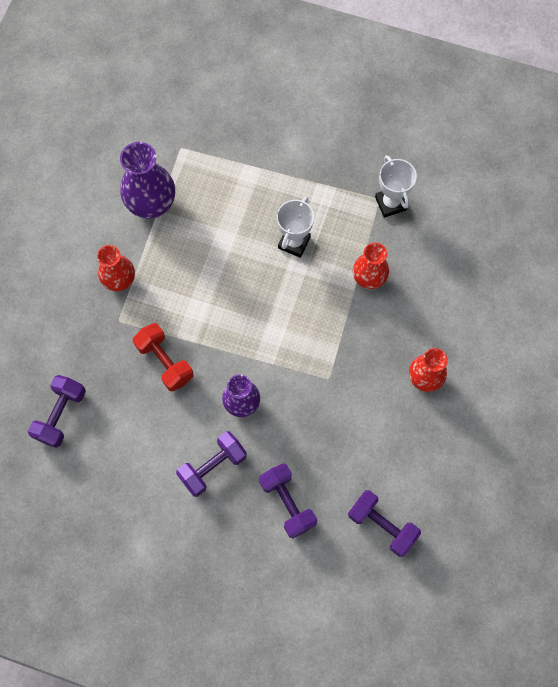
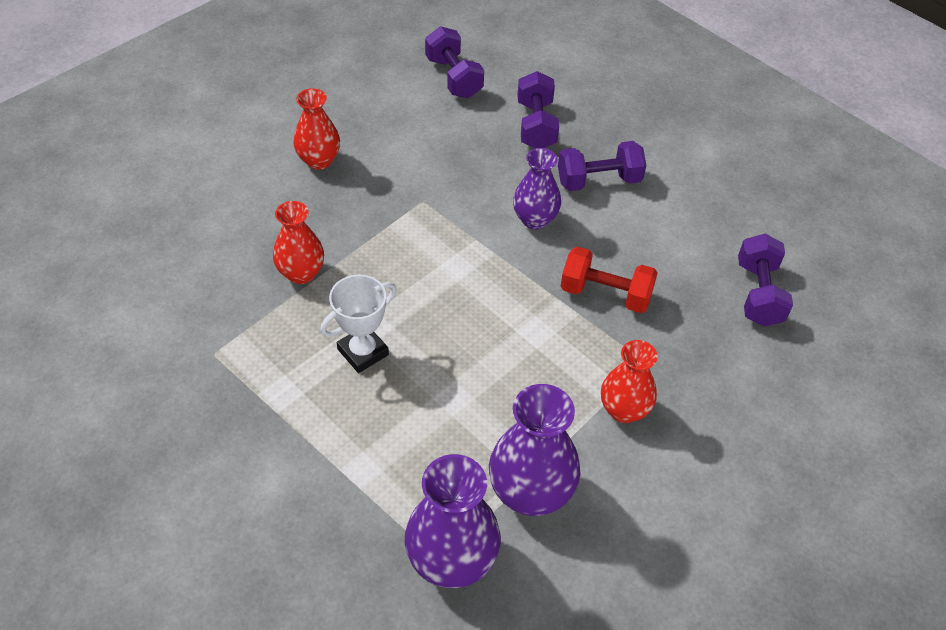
camera: 155 degrees left, 20 degrees down
(61, 415) = (758, 294): purple dumbbell -> purple dumbbell turned 45 degrees counterclockwise
(165, 362) = (605, 294): red dumbbell -> red dumbbell turned 60 degrees counterclockwise
(175, 150) = (452, 561): none -> purple vase
(390, 203) = (204, 341): white trophy -> none

